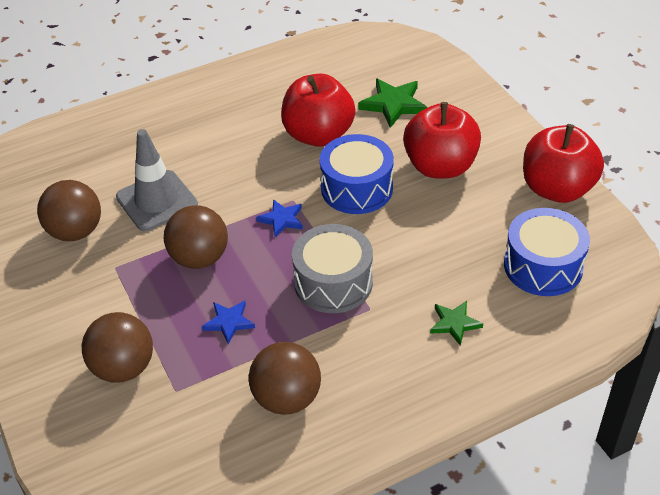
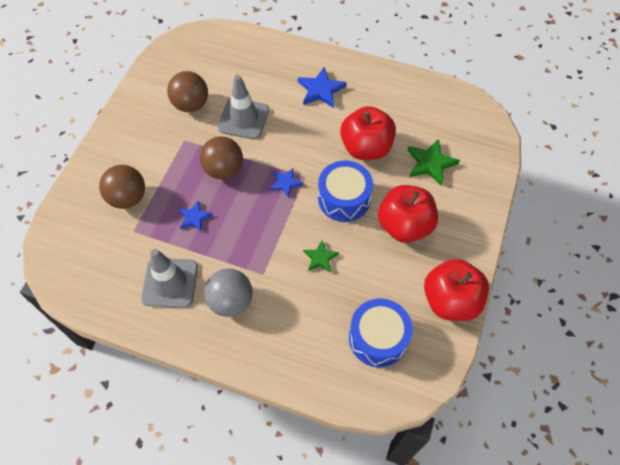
camera: 45 degrees right, 15 degrees up
(205, 121) = (321, 90): none -> blue star
(287, 398) = (170, 283): brown ball -> grey traffic cone
(333, 282) = (264, 242): grey drum -> none
(372, 357) = (231, 301): none -> grey ball
(454, 324) = (290, 323): green star -> green star (320, 258)

